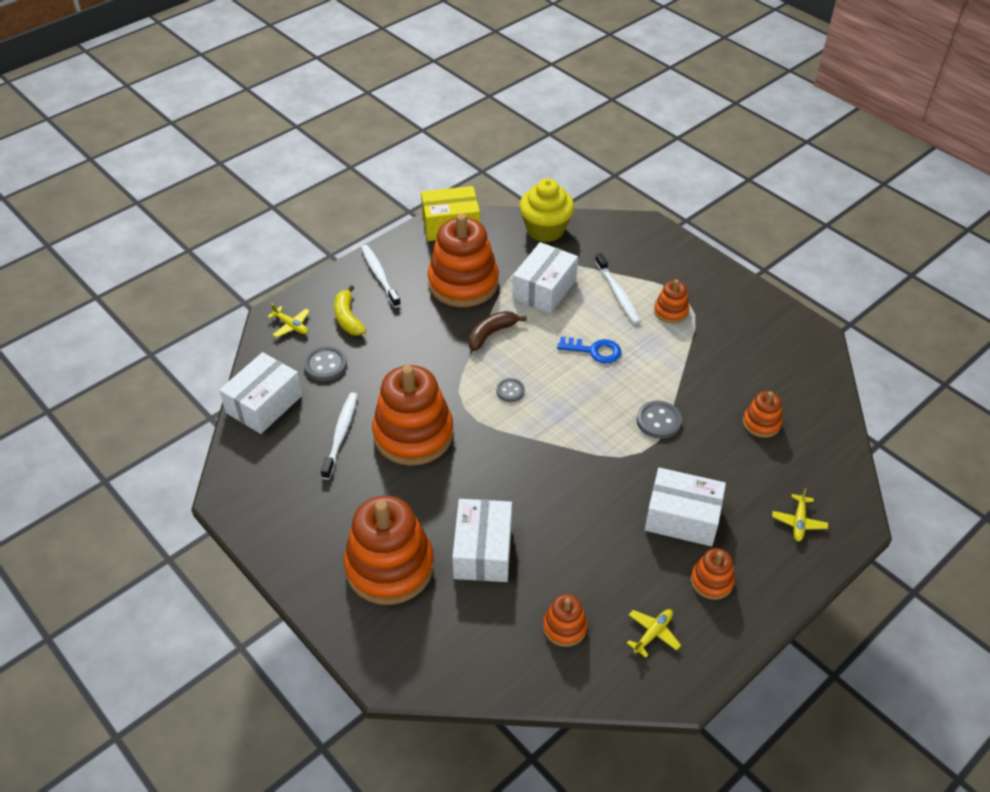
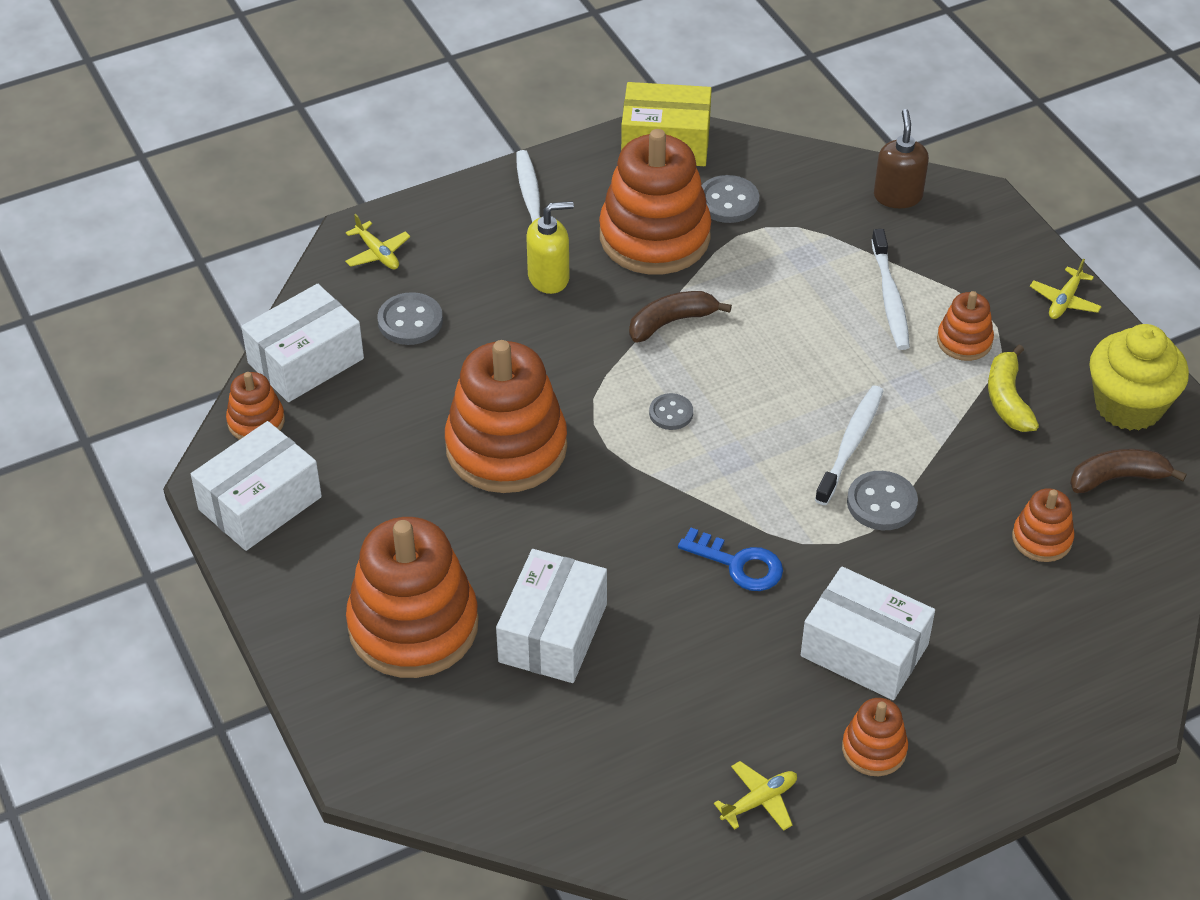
camera: 15 degrees right, 0 degrees up
(341, 435) = (401, 427): white toothbrush -> white toothbrush (850, 445)
(348, 318) = (464, 258): yellow banana -> yellow banana (1007, 399)
(406, 320) = (549, 277): none -> yellow soap dispenser
(501, 254) = (728, 201): none -> grey button
(544, 289) = (777, 269): white box -> white box (260, 503)
(545, 230) = (811, 176): yellow cupcake -> yellow cupcake (1128, 405)
(565, 627) = (634, 763): orange stacking toy -> orange stacking toy (256, 421)
(594, 351) = (821, 378): blue key -> blue key (739, 564)
(600, 232) = (897, 196): none -> brown soap dispenser
(790, 376) = (1117, 478): none -> brown banana
(798, 522) = (1041, 695): yellow plane -> yellow plane (1064, 301)

